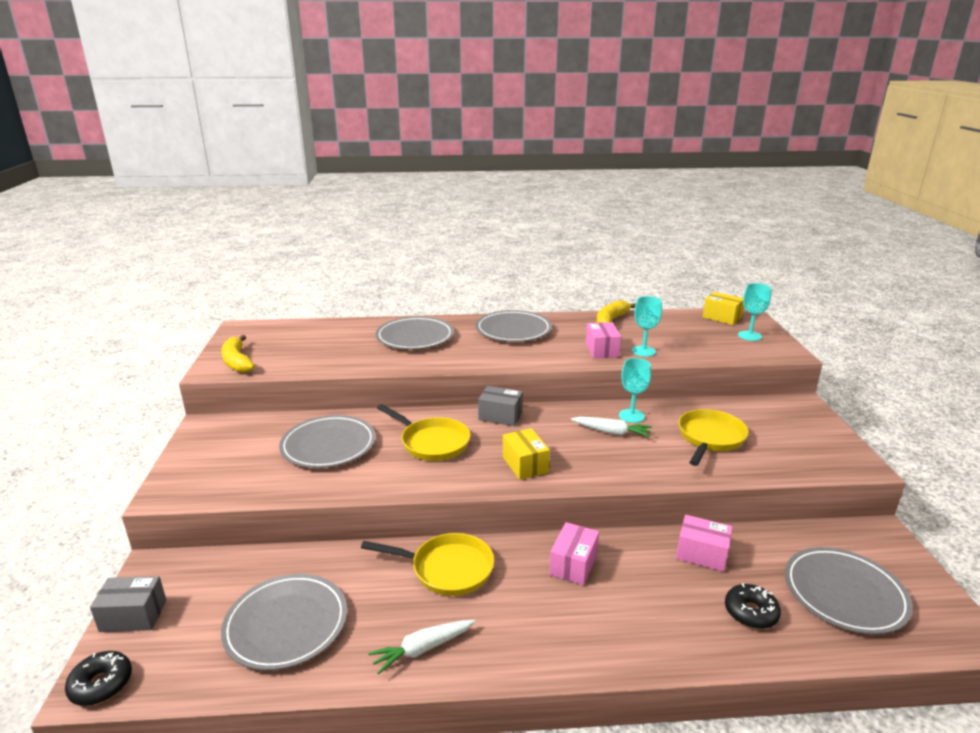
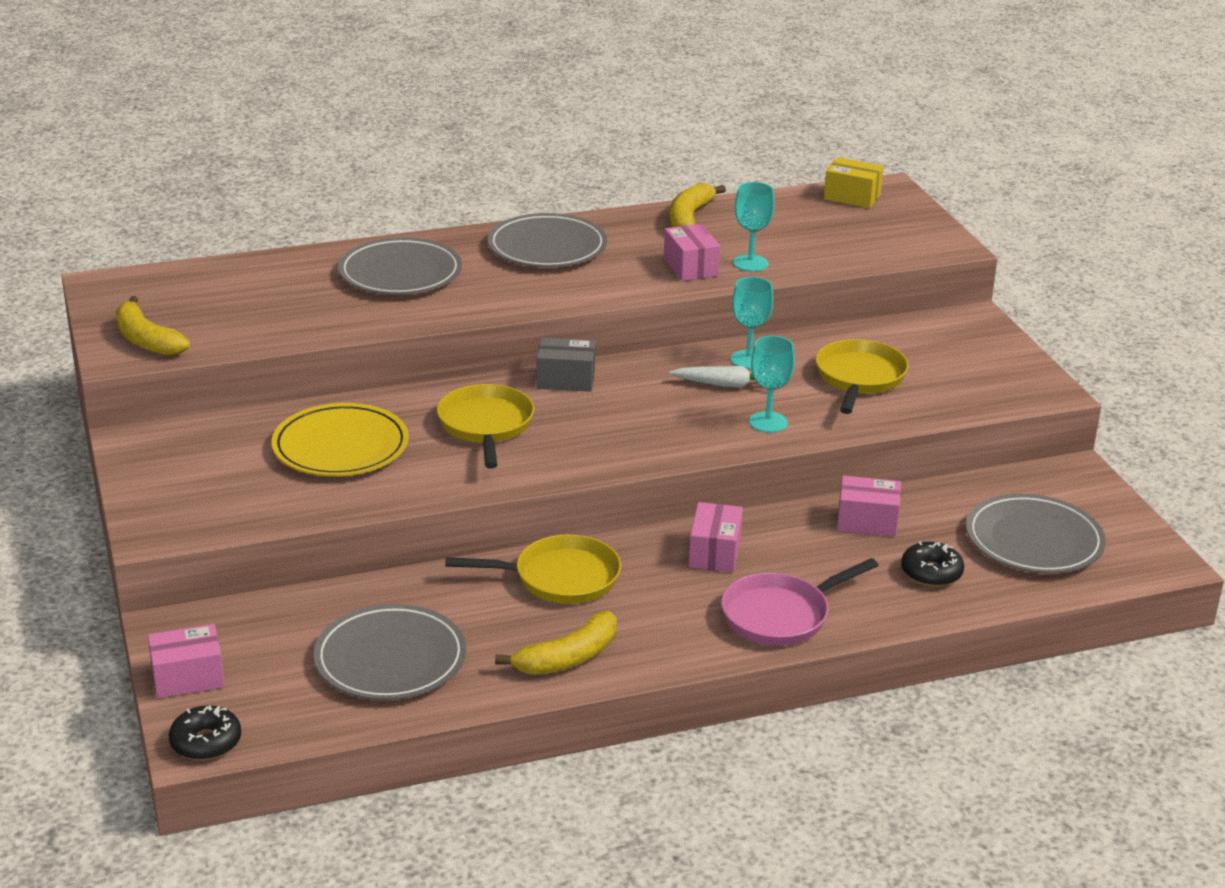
camera: 15 degrees left, 5 degrees up
(133, 616) = (188, 678): grey box -> pink box
(328, 445) = (340, 447): grey plate -> yellow plate
(422, 649) = (568, 658): white carrot -> yellow banana
(432, 442) = (486, 426): yellow pan -> yellow pan turned 120 degrees counterclockwise
(525, 465) = (626, 440): yellow box -> none
(612, 635) = (780, 615): none -> pink pan
(749, 336) = (895, 224): turquoise goblet -> turquoise goblet (768, 422)

